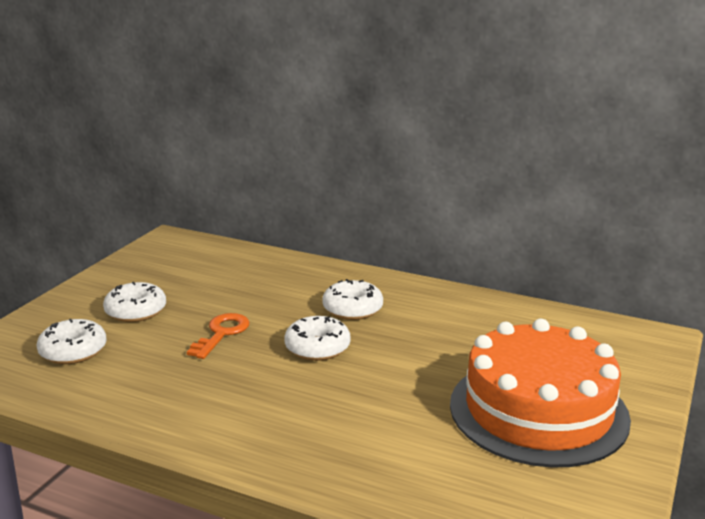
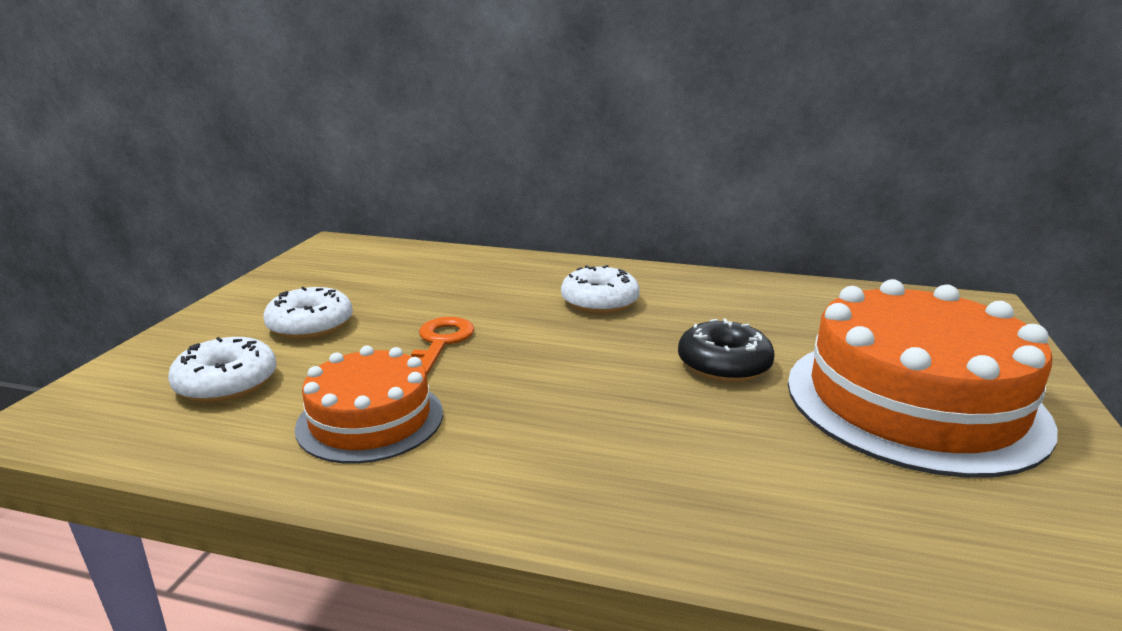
camera: 10 degrees left, 0 degrees up
(159, 386) = (370, 419): none -> orange cake
(317, 347) = (577, 349): white donut -> none
(417, 369) = (724, 365): none -> black donut

